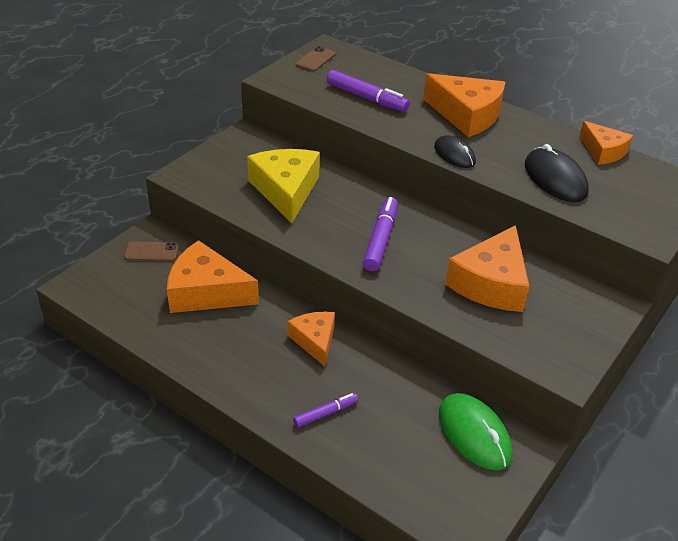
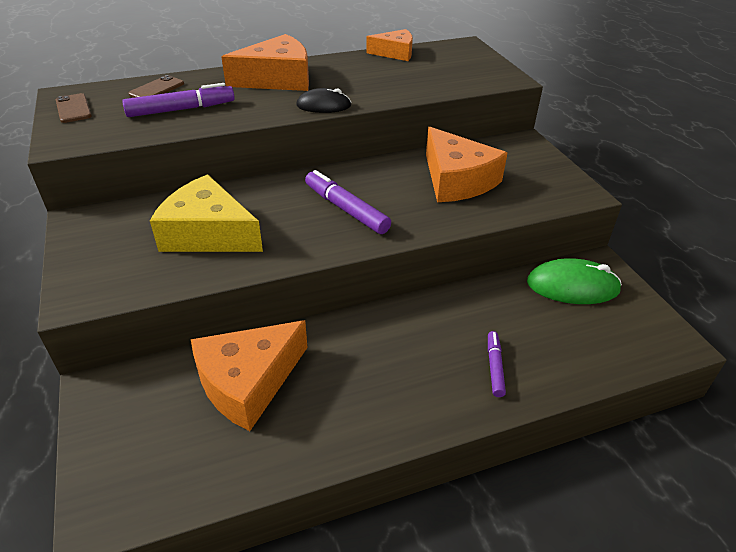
camera: 55 degrees left, 0 degrees up
(151, 252) = (129, 403): brown phone -> brown phone (157, 89)
(315, 340) = (394, 330): orange cheese -> none
(555, 179) = (406, 82): black mouse -> none

